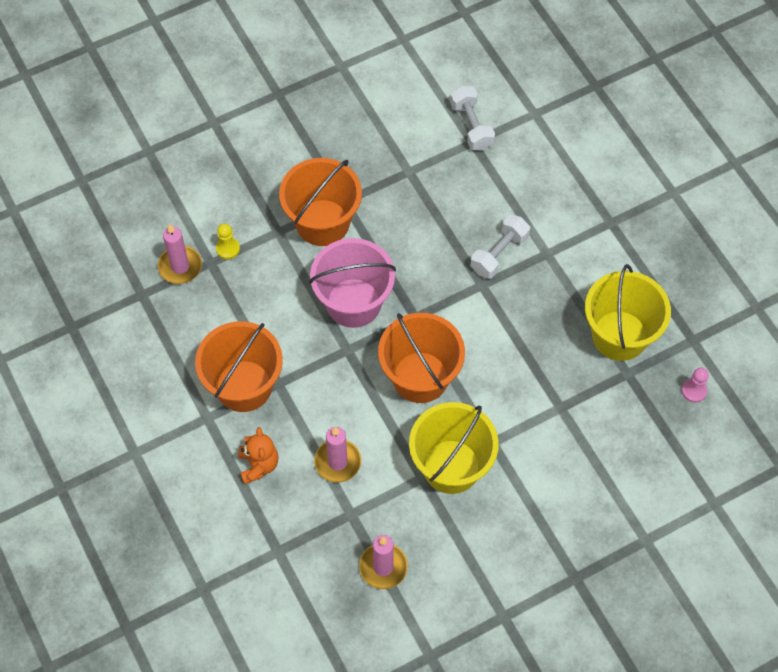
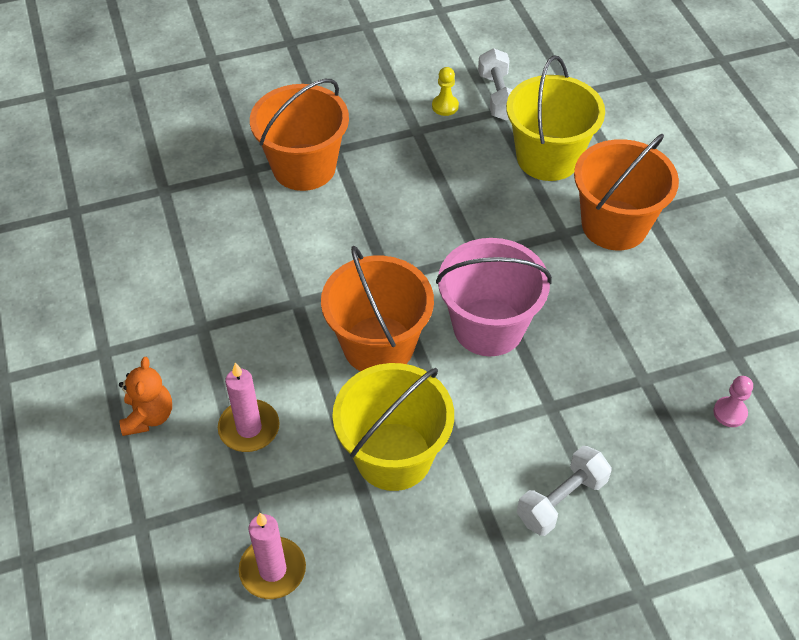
camera: 10 degrees right, 10 degrees down
(180, 266) = (127, 189): pink candle -> none
(228, 248) = (188, 178): yellow pawn -> yellow pawn (445, 106)
(244, 386) = (159, 323): orange bucket -> orange bucket (614, 225)
(353, 303) = (317, 253): pink bucket -> pink bucket (488, 327)
(499, 253) = (505, 225): white dumbbell -> white dumbbell (561, 500)
(619, 335) = (640, 334): yellow bucket -> yellow bucket (548, 158)

